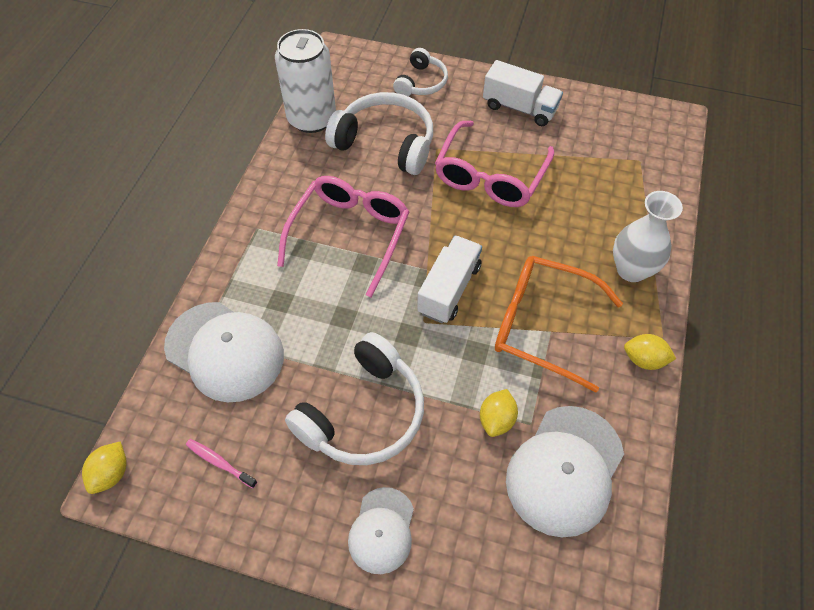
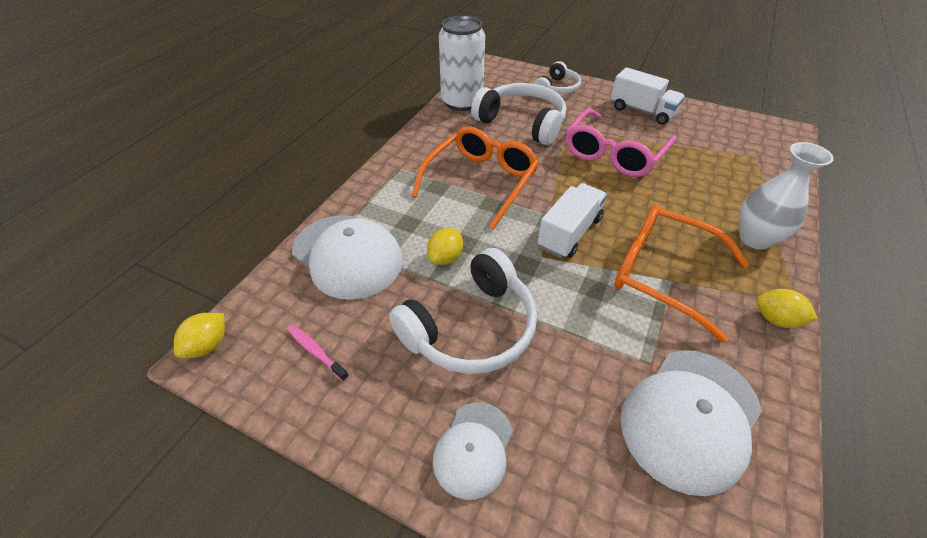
camera: 10 degrees right, 10 degrees down
(350, 234) = (481, 181): pink glasses -> orange glasses
(496, 419) = (612, 354): yellow lemon -> yellow lemon (445, 257)

